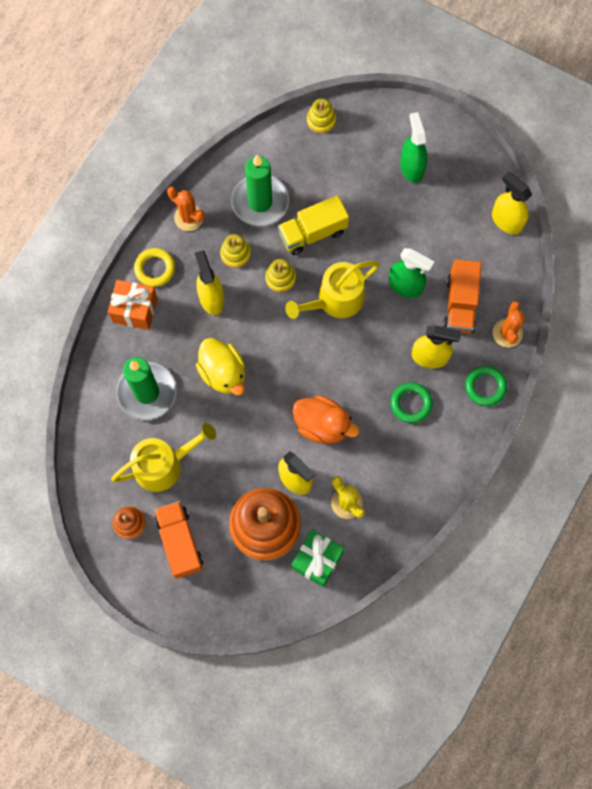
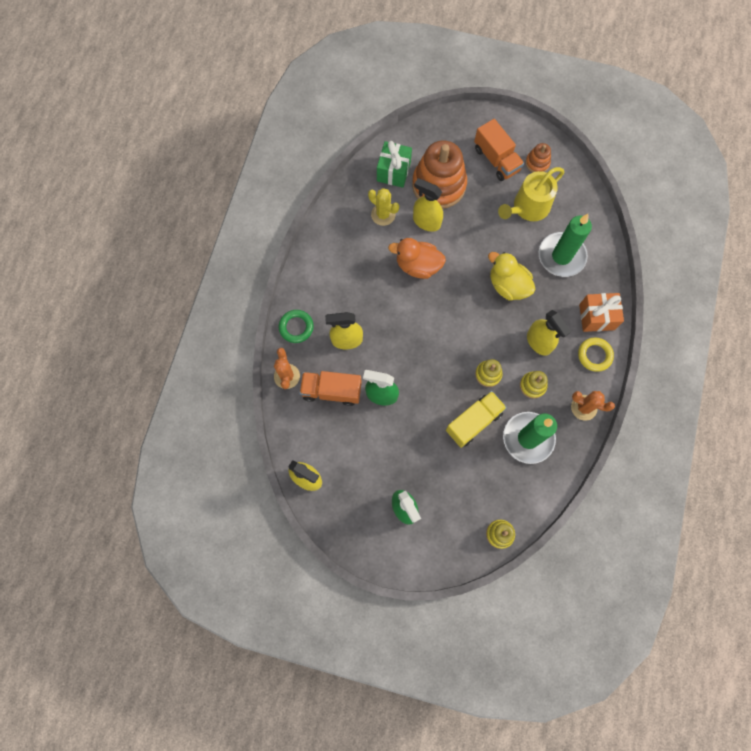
camera: 165 degrees right, 0 degrees up
(335, 300) = (436, 367): yellow watering can -> none
(411, 403) = (353, 299): green ring -> none
(460, 304) = (331, 391): orange truck -> orange truck turned 75 degrees counterclockwise

